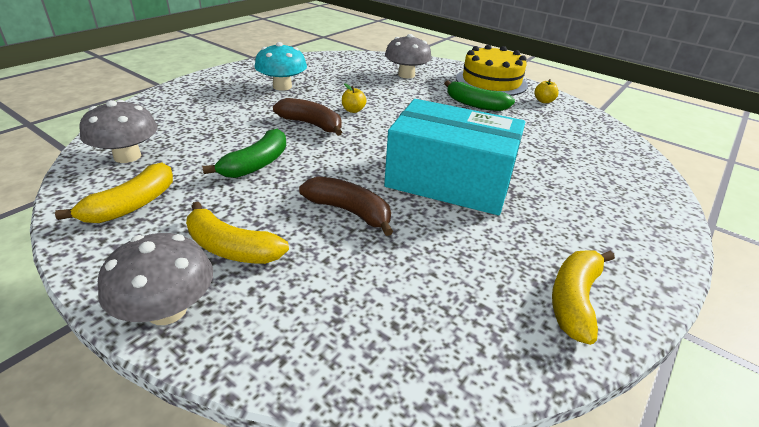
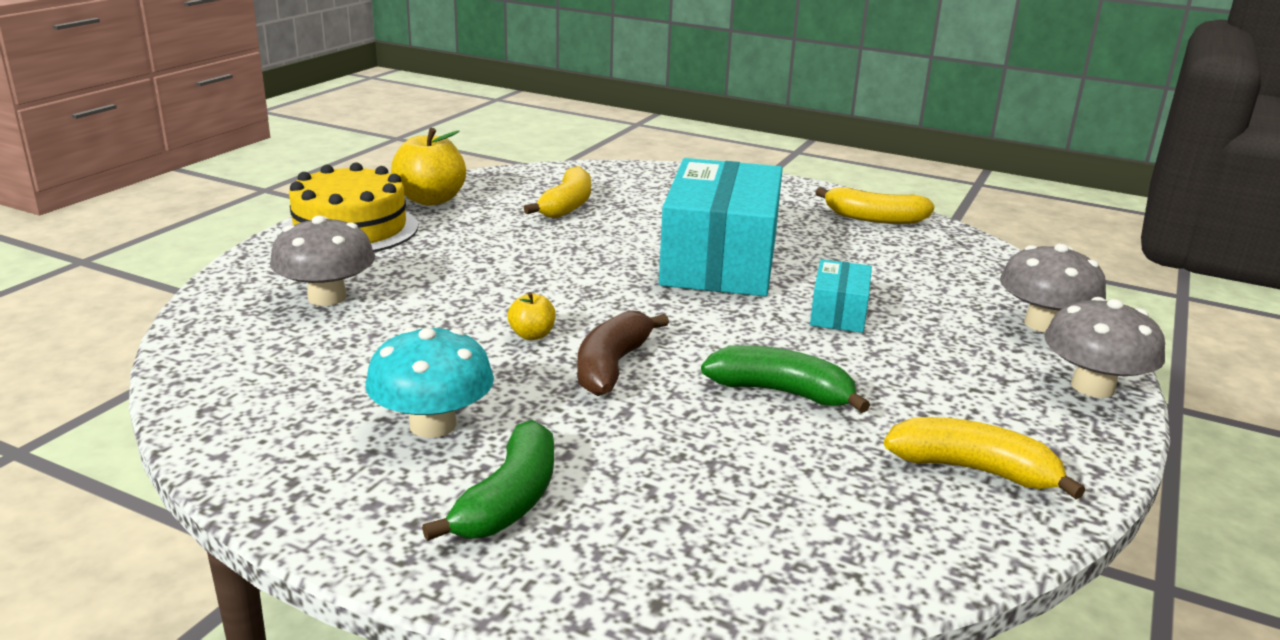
camera: 100 degrees left, 10 degrees down
(127, 156) = (856, 529): grey mushroom -> grey mushroom (1043, 324)
(231, 248) = (974, 372): yellow banana -> yellow banana (567, 206)
(349, 211) = (838, 313): brown banana -> turquoise box
(475, 104) = (463, 243): green banana -> green banana (509, 500)
(544, 101) = (431, 200): yellow apple -> yellow apple, size x2.00

